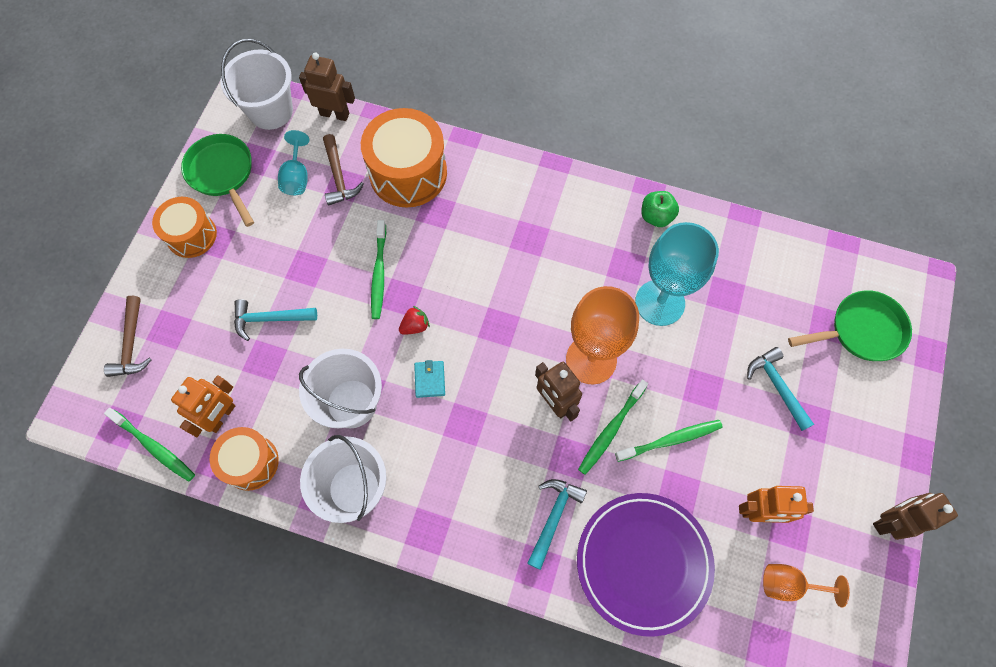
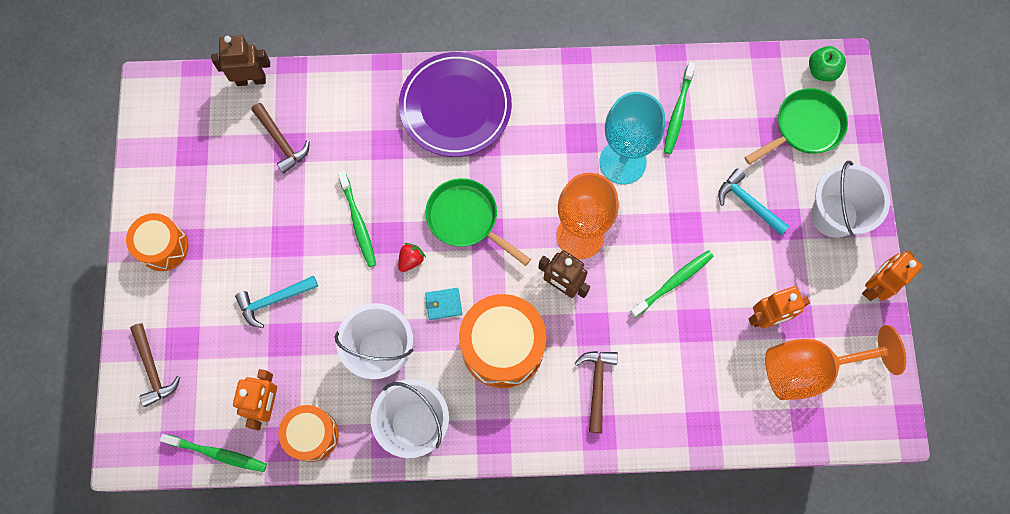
camera: 20 degrees left, 5 degrees up
(222, 174) = (167, 176): green pan -> green pan (466, 219)
(271, 111) = (186, 97): white bucket -> white bucket (834, 215)
(297, 177) = (241, 155): turquoise goblet -> none
(408, 173) = (346, 116): orange drum -> orange drum (502, 346)
(430, 380) = (443, 304): turquoise wallet -> turquoise wallet turned 75 degrees counterclockwise
(553, 517) = (597, 385): turquoise hammer -> brown hammer
(610, 430) = (619, 292): green toothbrush -> green toothbrush (678, 112)
(643, 563) = (685, 395): purple plate -> purple plate (455, 107)
(656, 216) = (592, 81): green apple -> green apple (822, 71)
(789, 584) = (810, 369): orange goblet -> orange goblet, size x1.89
(889, 521) = (874, 286): brown robot -> orange robot

